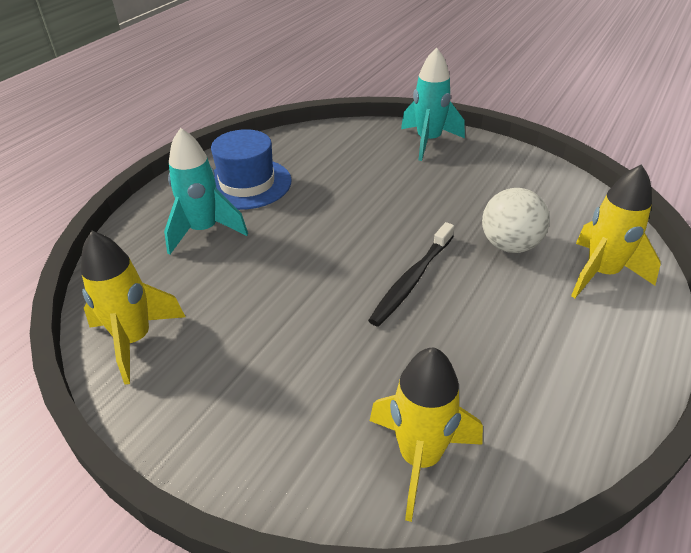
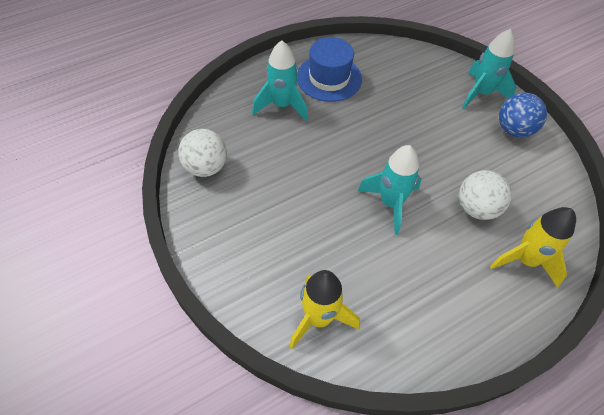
camera: 25 degrees right, 15 degrees up
(134, 340) = (205, 167): yellow rocket -> white ball
(412, 280) = (390, 203): black toothbrush -> turquoise rocket
(487, 161) = (514, 130): none -> blue ball

